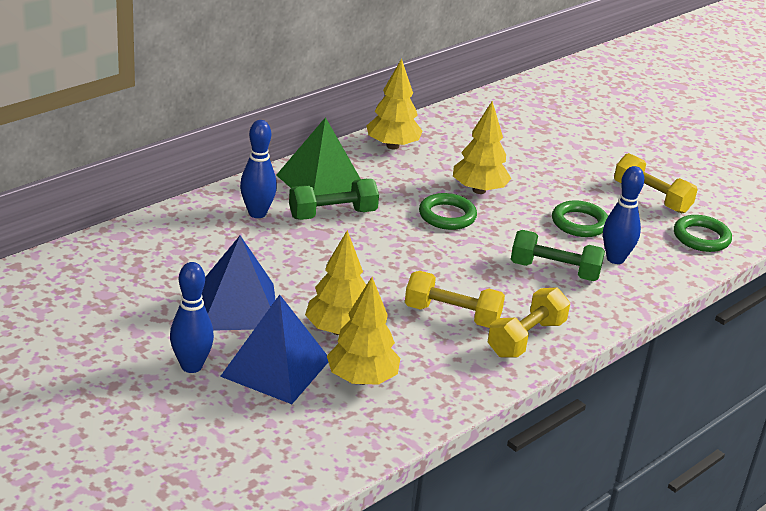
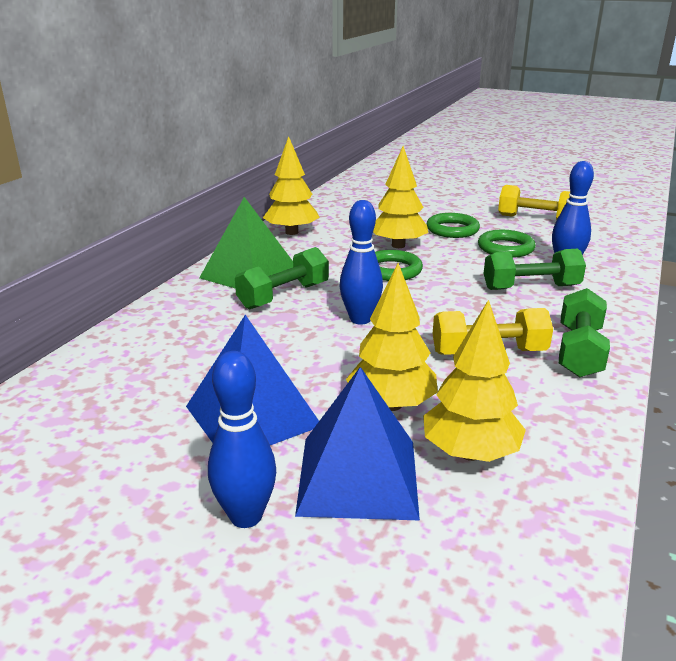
camera: 20 degrees left, 5 degrees down
(257, 213) = (204, 315): blue bowling pin -> blue bowling pin (360, 319)
(526, 338) = (579, 351): yellow dumbbell -> green dumbbell
(701, 237) = (605, 235): green ring -> green ring (452, 229)

